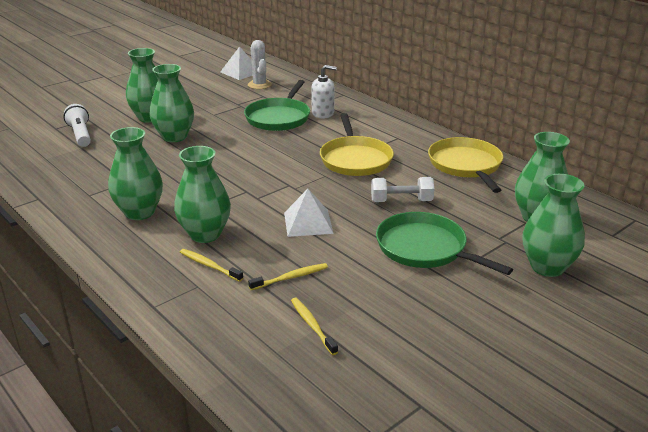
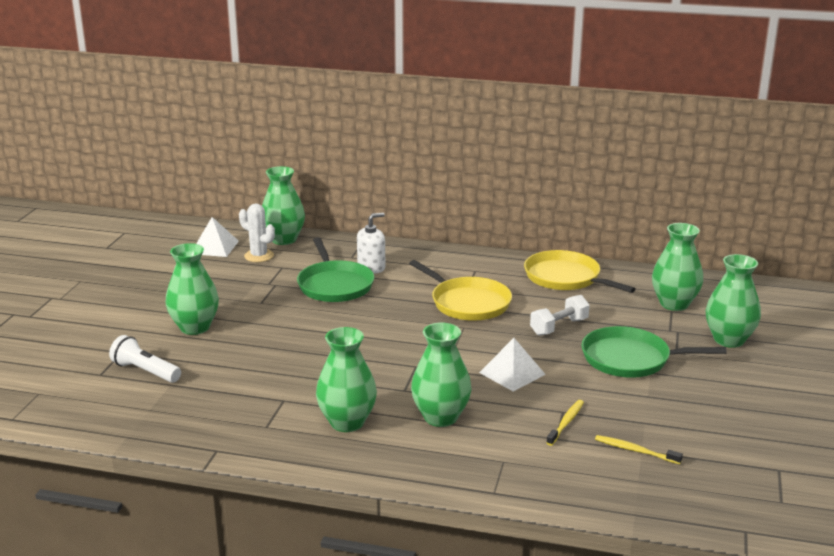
camera: 35 degrees left, 5 degrees down
(174, 137) = (257, 339): green vase -> green vase (284, 239)
(209, 265) = (486, 441): yellow toothbrush -> none

